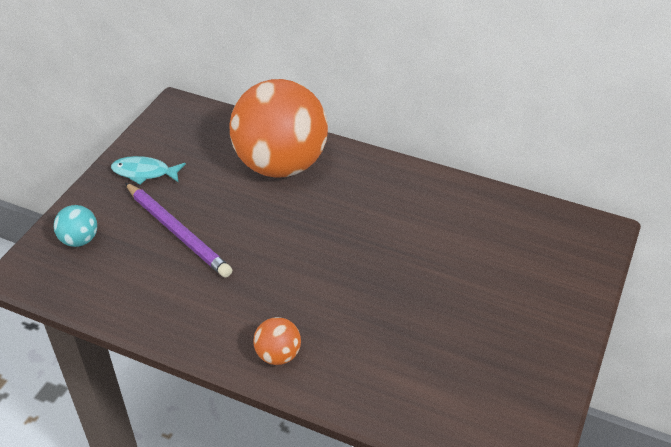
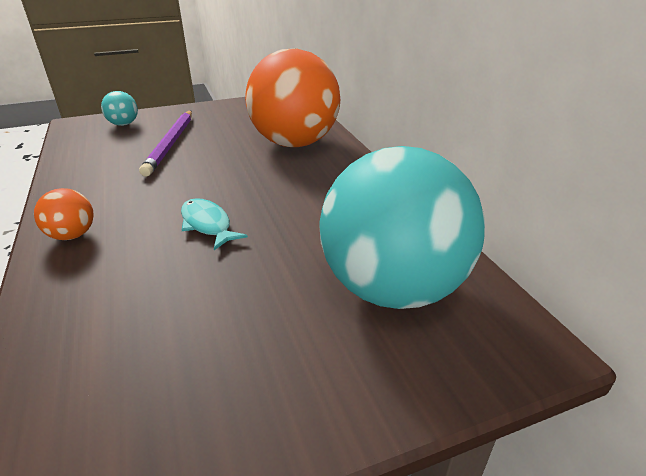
camera: 45 degrees right, 10 degrees down
(144, 172) = (213, 114): turquoise fish -> turquoise fish (207, 224)
(511, 245) = (392, 288): none -> turquoise ball

